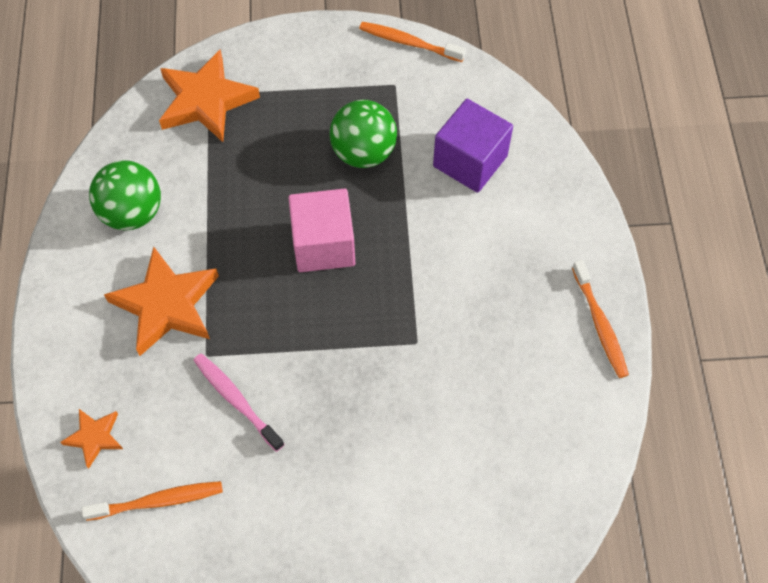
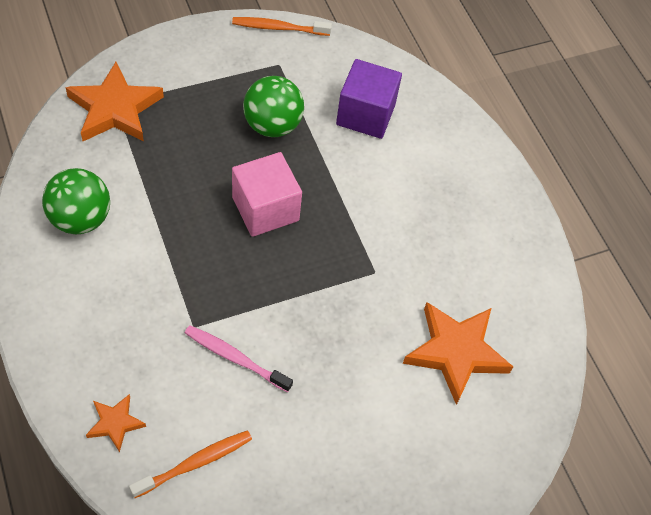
camera: 25 degrees left, 5 degrees down
(166, 305) = (141, 291): orange star -> orange star (456, 352)
(600, 324) = (518, 222): orange toothbrush -> none

